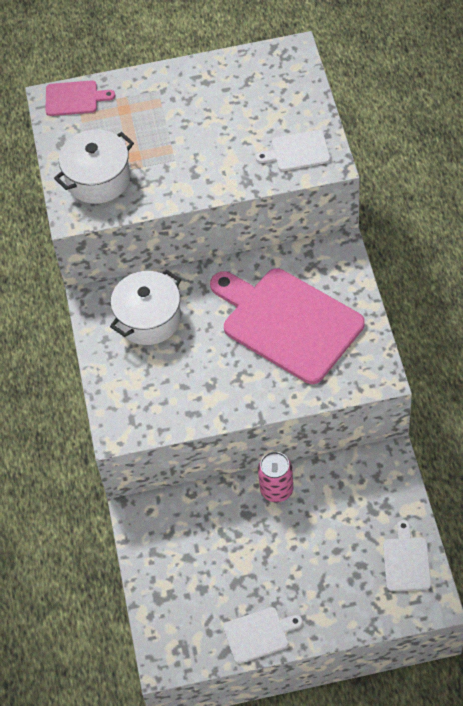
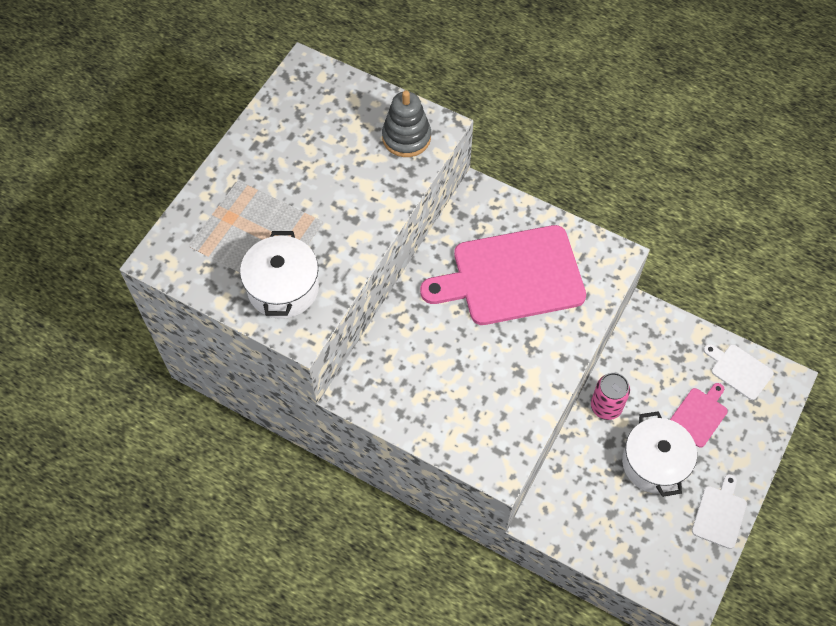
camera: 55 degrees left, 5 degrees up
(74, 98) = (176, 243): pink cutting board -> pink cutting board (699, 415)
(149, 319) = (413, 366): white pot -> white pot (654, 463)
(297, 151) = (406, 137): white cutting board -> grey stacking toy

